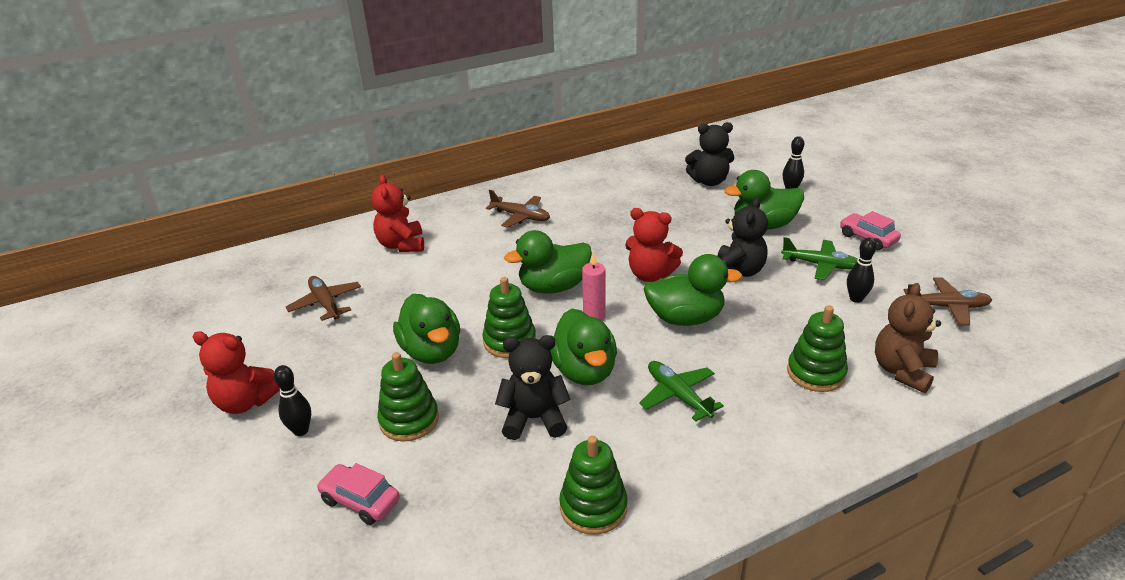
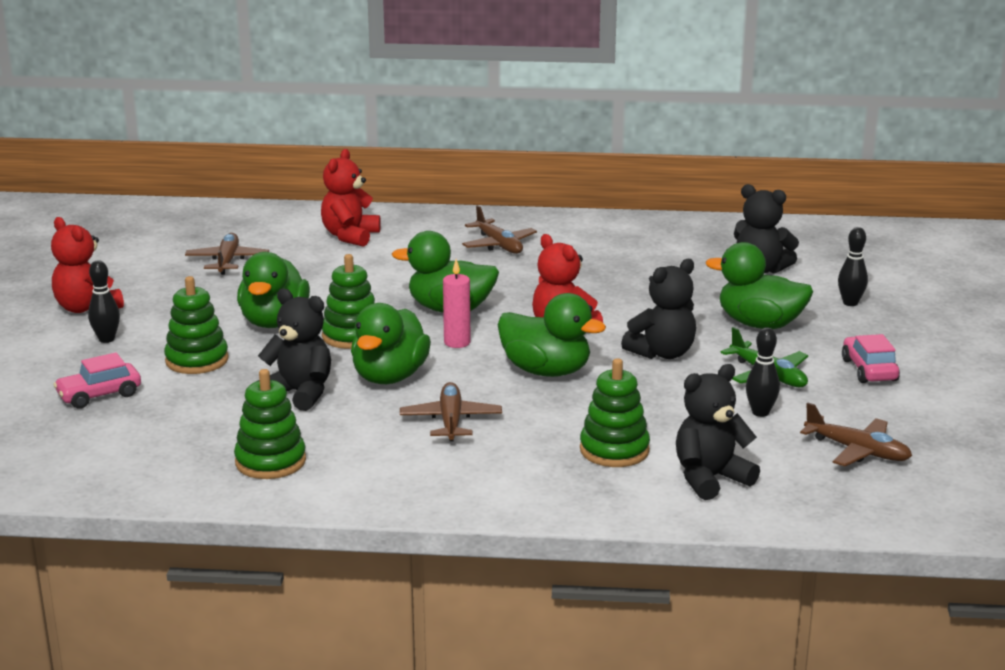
camera: 30 degrees right, 10 degrees down
(360, 501) = (99, 395): pink car -> pink car turned 90 degrees counterclockwise
(678, 395) = (451, 421): green plane -> brown plane
(902, 371) = (710, 478): brown teddy bear -> black teddy bear

